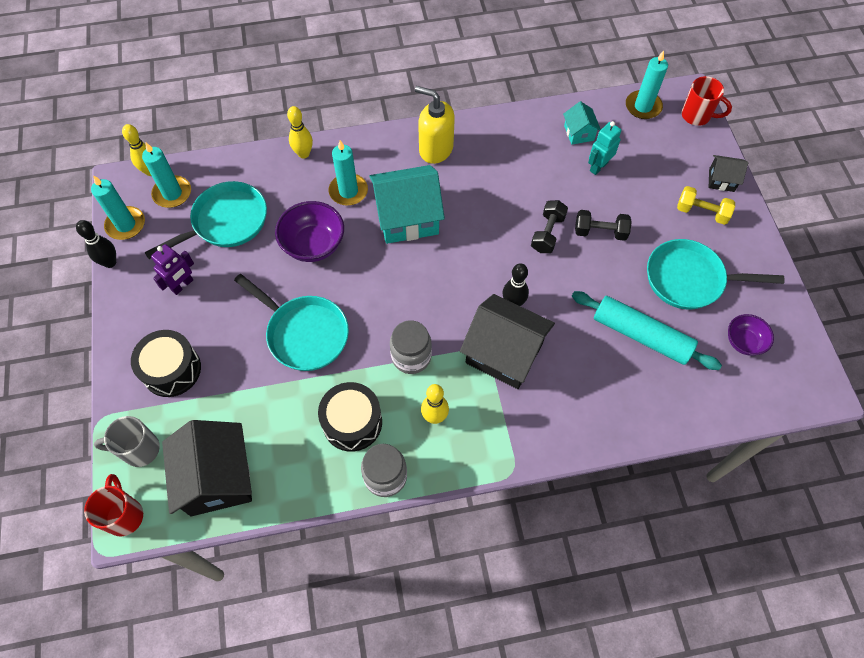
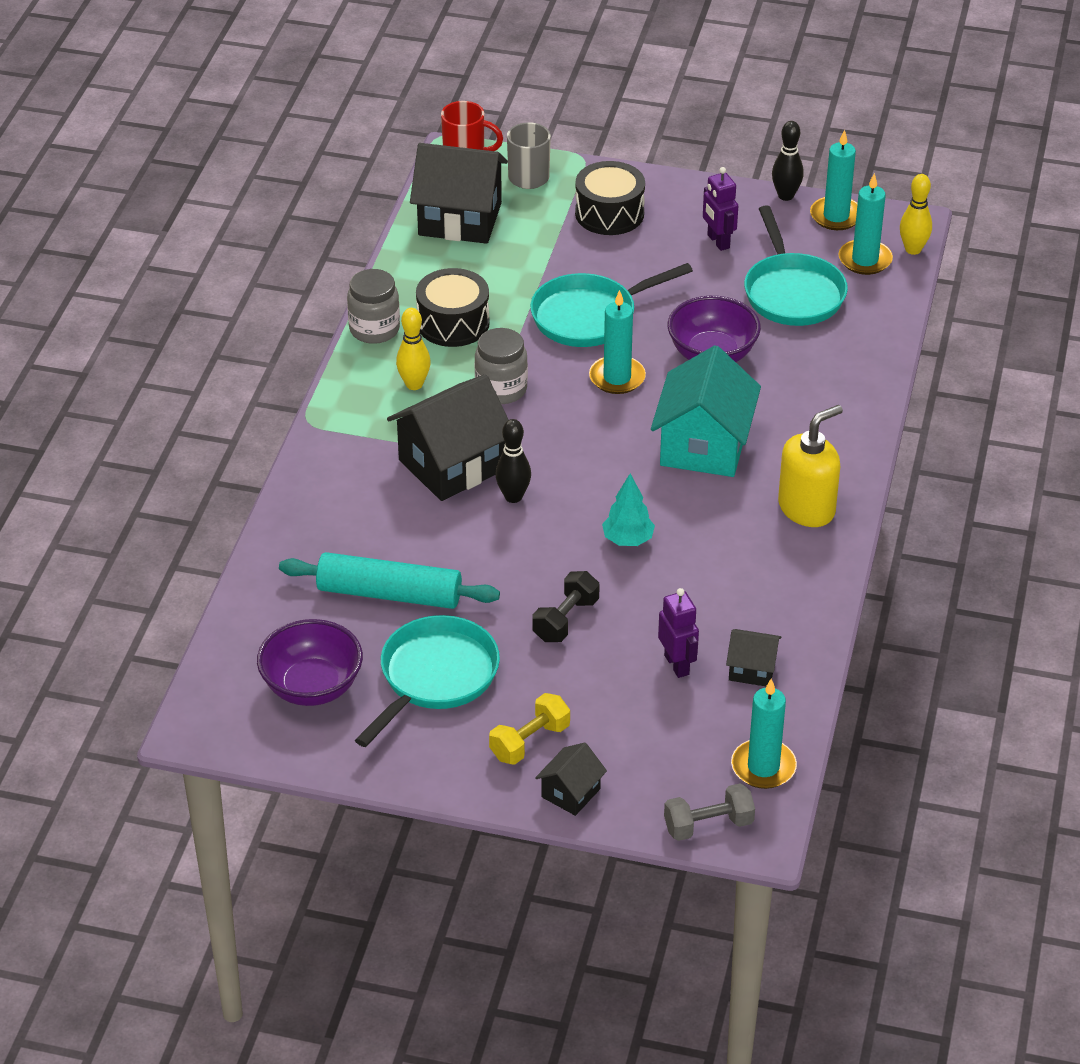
camera: 115 degrees right, 20 degrees down
(303, 154) = (869, 383): yellow bowling pin -> none
(348, 191) = (780, 406): turquoise candle -> turquoise candle (617, 378)
(514, 226) = (628, 540): none -> turquoise tree
(547, 233) = (596, 567): black dumbbell -> none
(579, 133) = (752, 669): turquoise house -> black house
(598, 167) = (677, 665): turquoise robot -> purple robot
(641, 335) = (389, 593): turquoise rolling pin -> turquoise rolling pin turned 45 degrees clockwise
(697, 116) = (708, 825): red mug -> grey dumbbell
(743, 342) = (312, 687): purple bowl -> purple bowl, size x1.61

